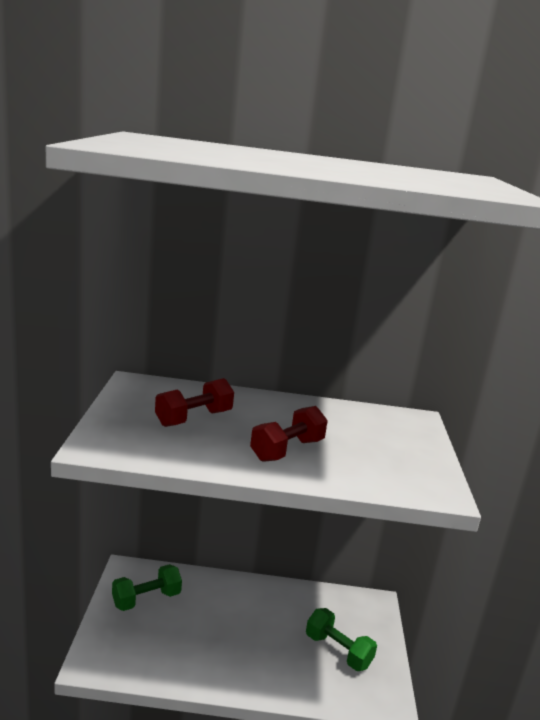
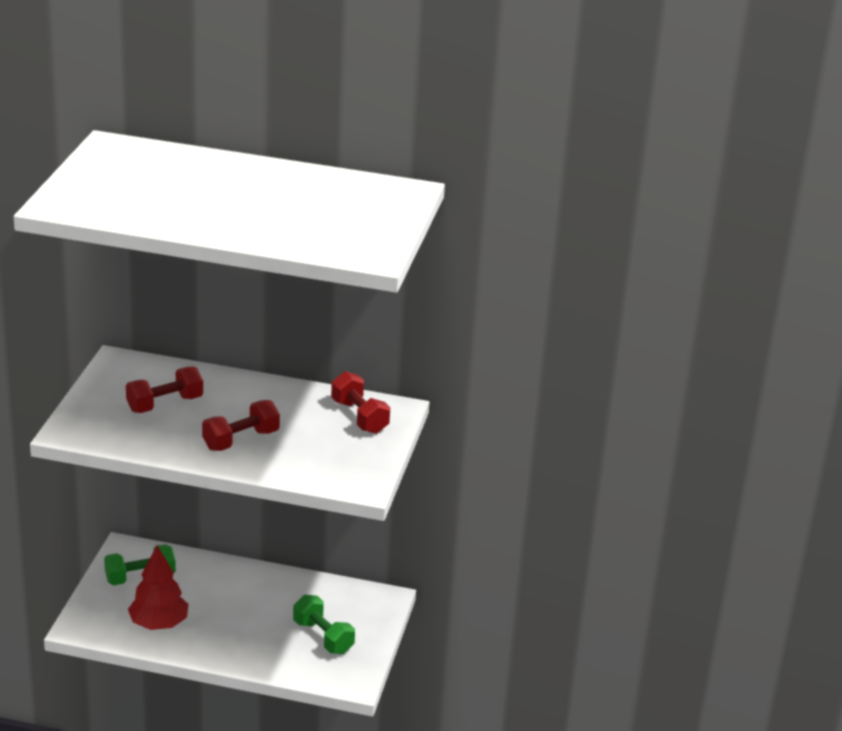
camera: 10 degrees right, 10 degrees up
(175, 651) = (159, 624): none -> red tree
(389, 426) = (359, 417): none -> red dumbbell

